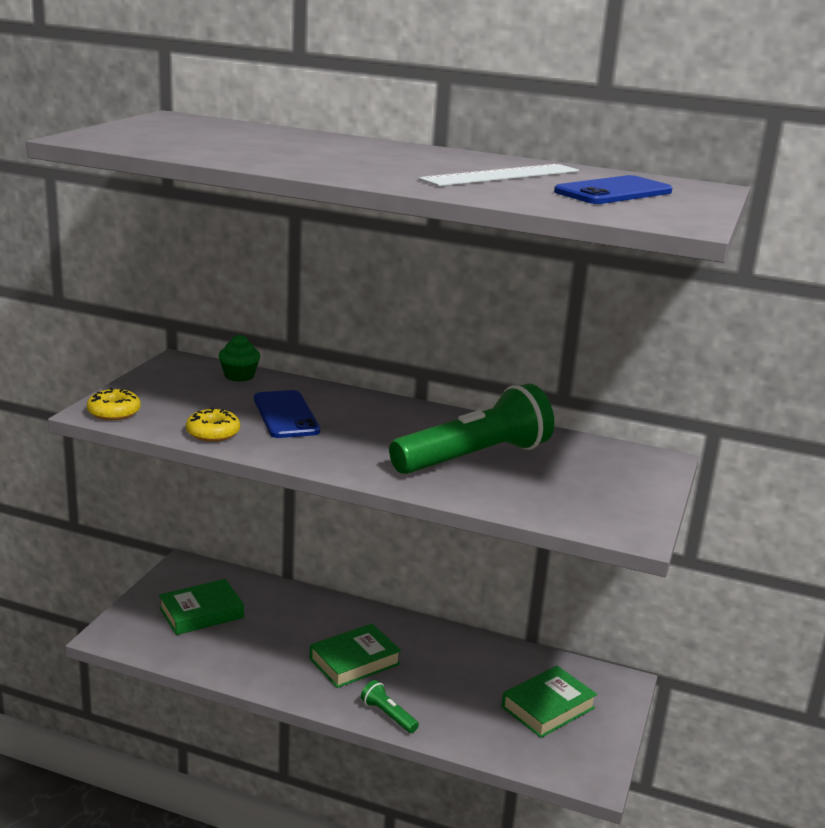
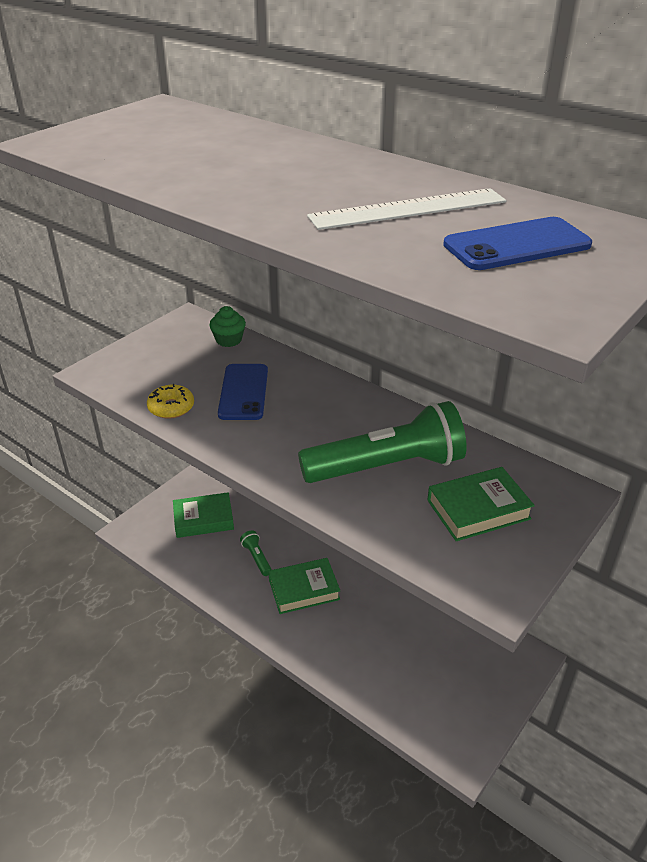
camera: 20 degrees right, 15 degrees up
(114, 412) = (105, 374): yellow donut -> none
(388, 715) = (310, 651): green flashlight -> green flashlight (257, 558)
(548, 707) = (450, 671): green book -> green book (478, 509)

